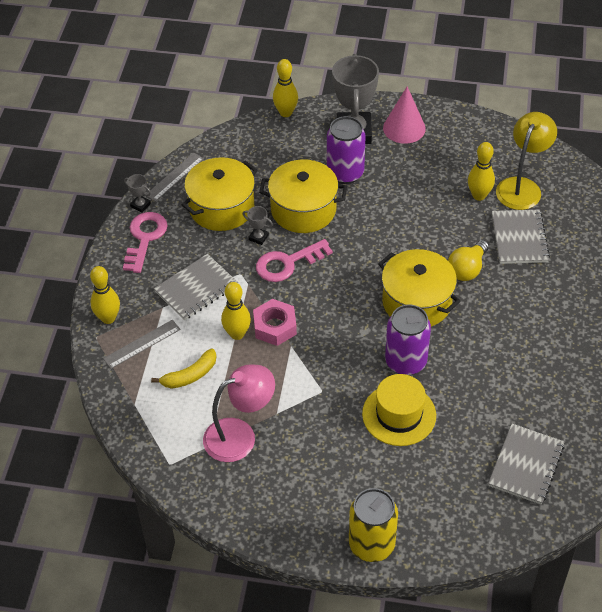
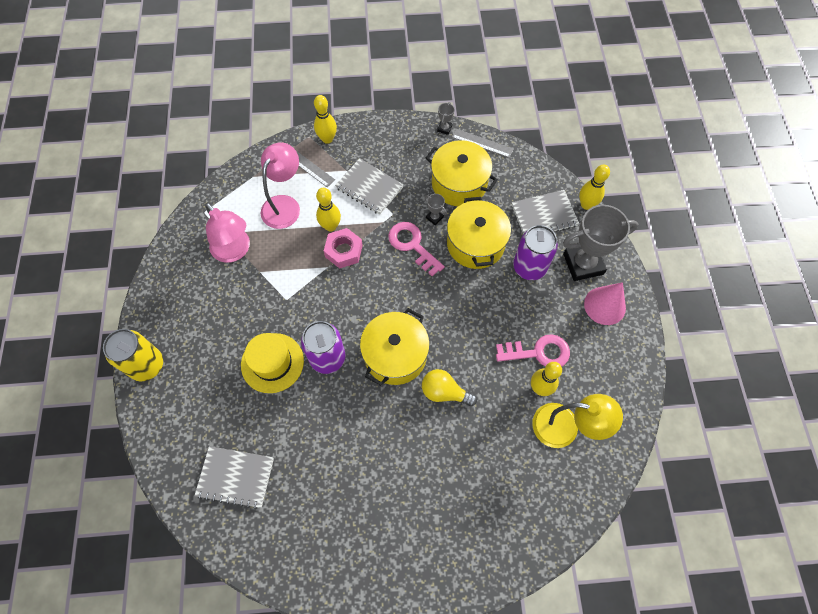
camera: 75 degrees right, 15 degrees up
(145, 238) = (411, 140): pink key -> pink key (538, 352)
(190, 375) = (284, 205): yellow banana -> pink lamp
(258, 237) = (434, 217): grey trophy -> grey trophy turned 60 degrees counterclockwise
(519, 238) = (496, 434): grey notebook -> grey notebook (544, 215)

